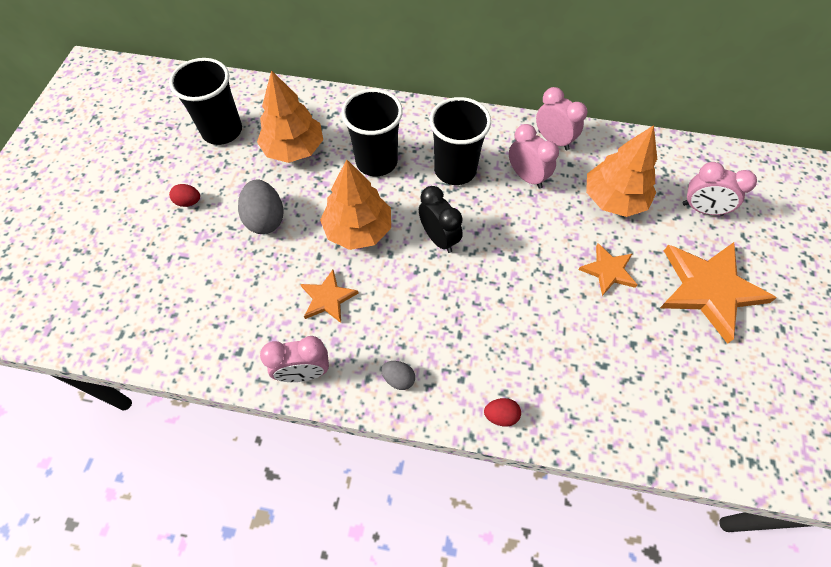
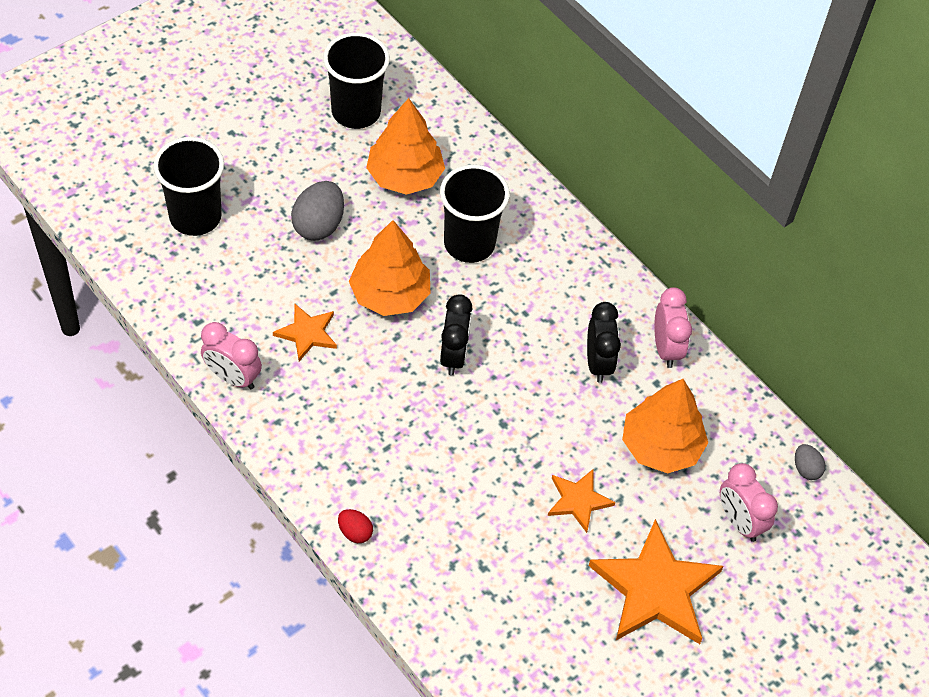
camera: 35 degrees right, 5 degrees down
(189, 202) = (268, 161): red egg -> none
(398, 379) = (302, 441): grey egg -> grey egg (806, 469)
(455, 170) = (535, 305): black cup -> black cup (195, 217)
(527, 177) = (598, 363): pink clock -> black clock

